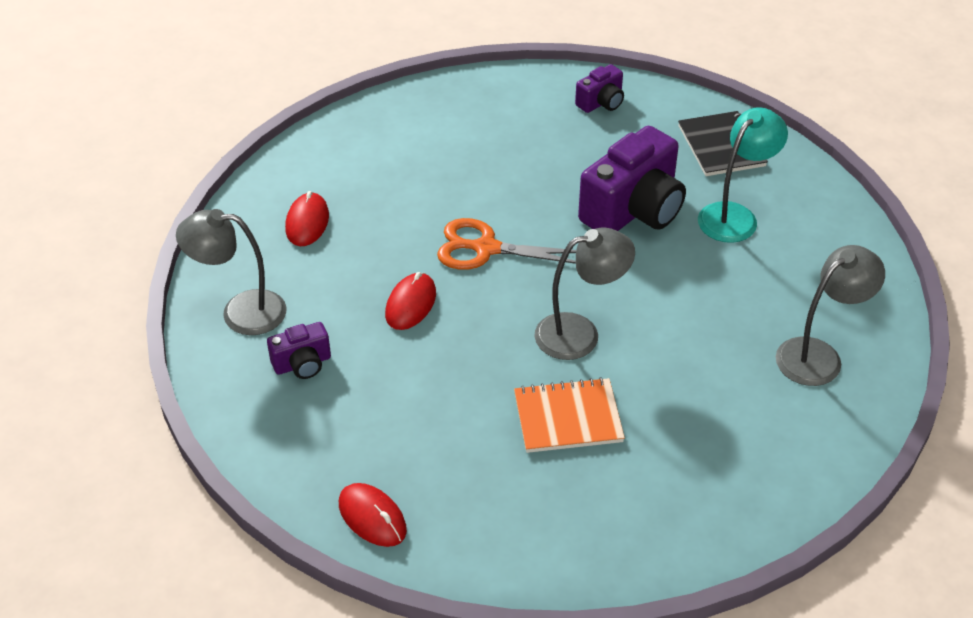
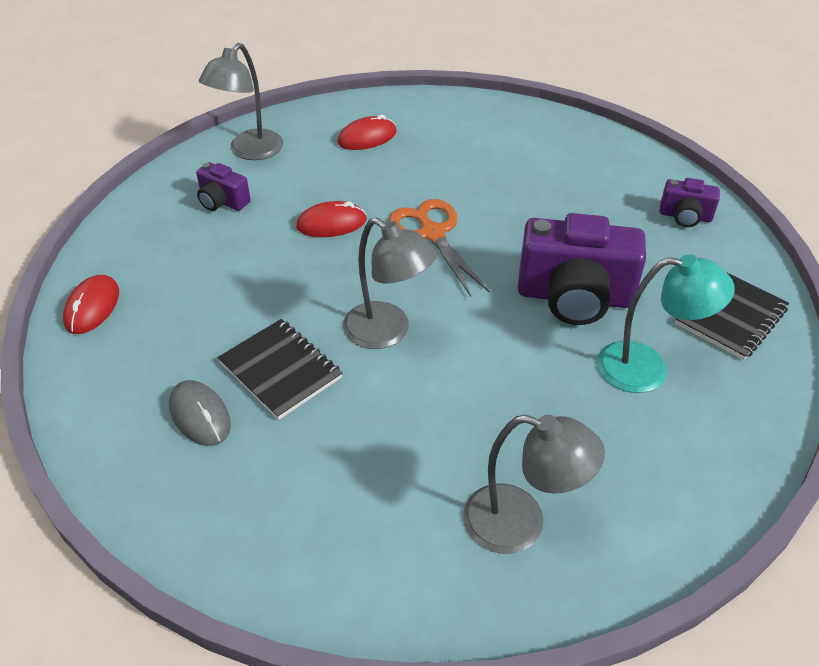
camera: 55 degrees right, 0 degrees up
(240, 312) = (249, 151): grey lamp -> grey lamp turned 120 degrees counterclockwise
(568, 418) = (280, 370): orange notebook -> black notebook
(578, 490) = (200, 415): none -> grey mouse

